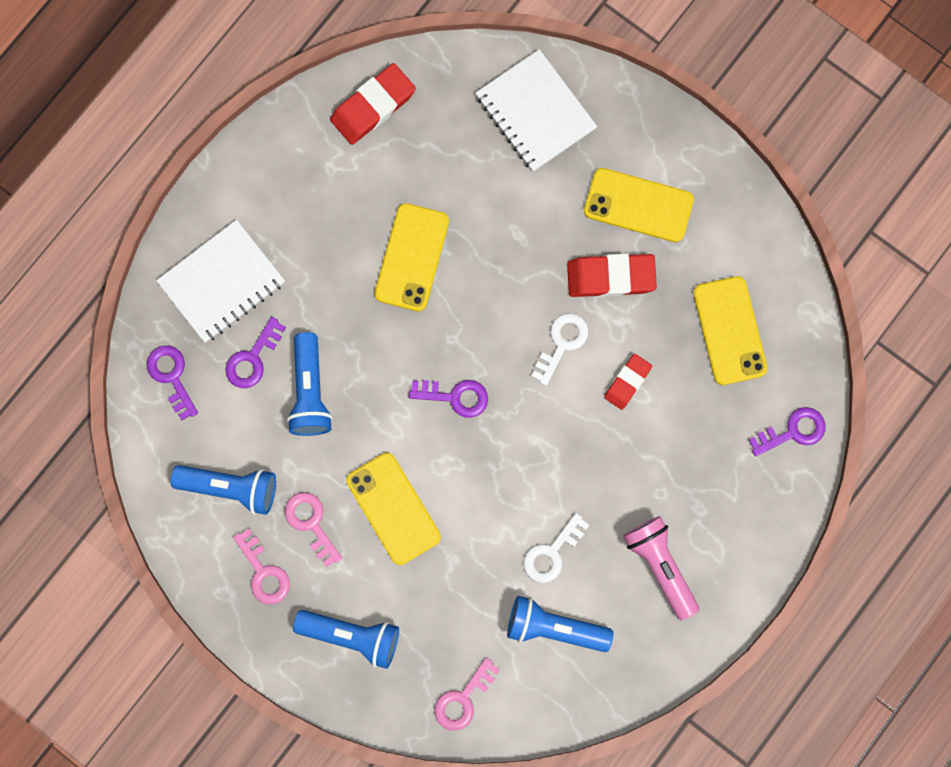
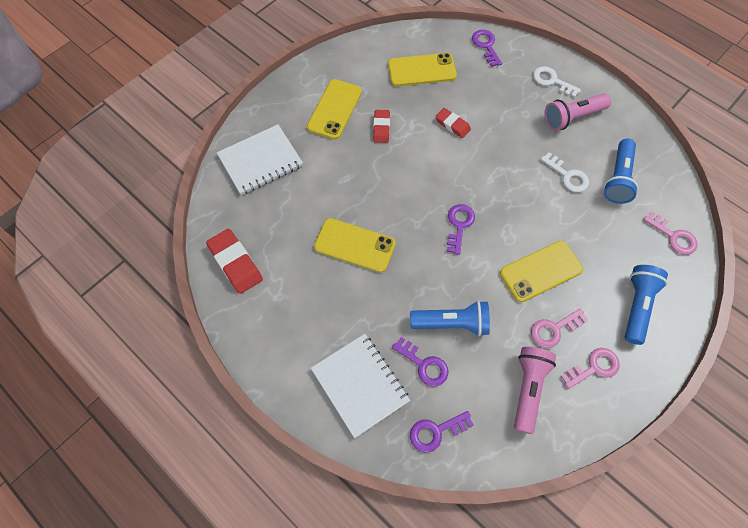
camera: 85 degrees left, 15 degrees down
(230, 488) = (528, 389): blue flashlight -> pink flashlight
(562, 343) = (424, 158): white key -> white key (552, 81)
(611, 277) = (381, 128): red eraser -> red eraser, size x0.61

